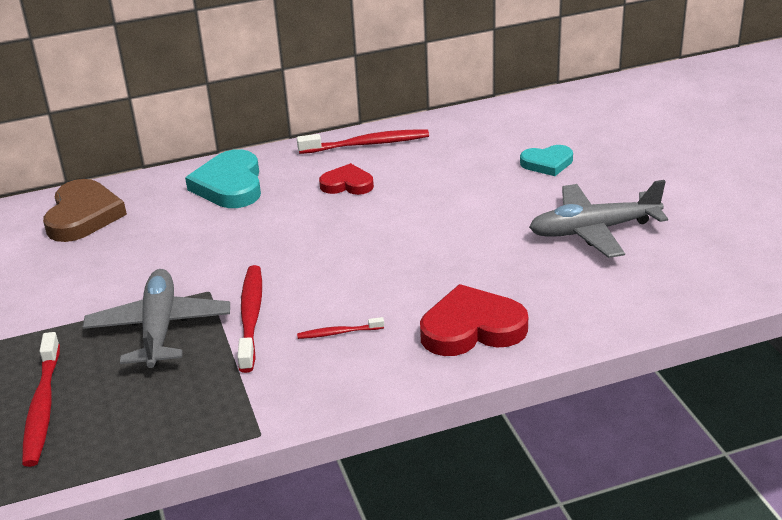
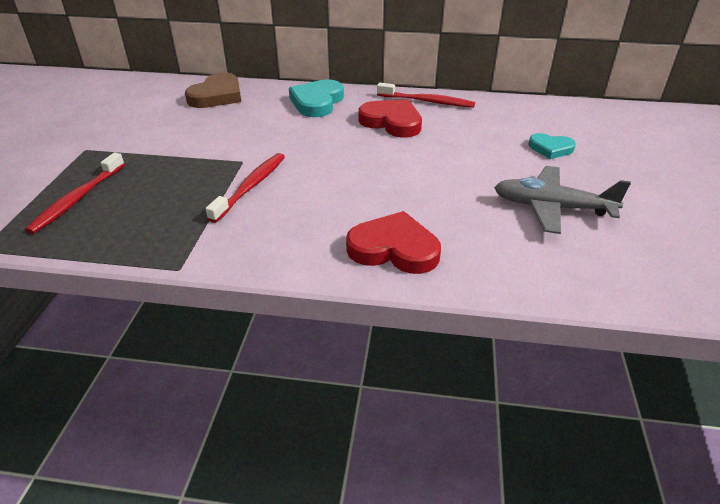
camera: 25 degrees right, 5 degrees up
(159, 328) = (190, 174): grey plane -> none
(338, 333) = (296, 217): red toothbrush -> none
(347, 184) = (392, 122): red heart -> red heart, size x1.65

